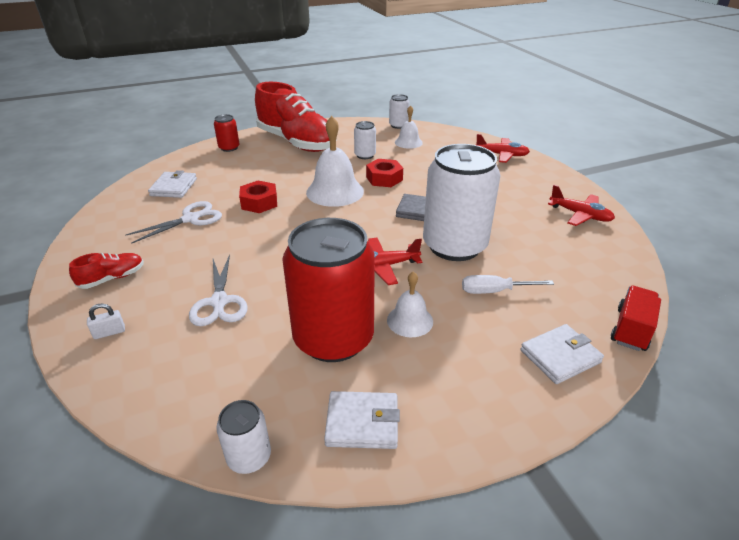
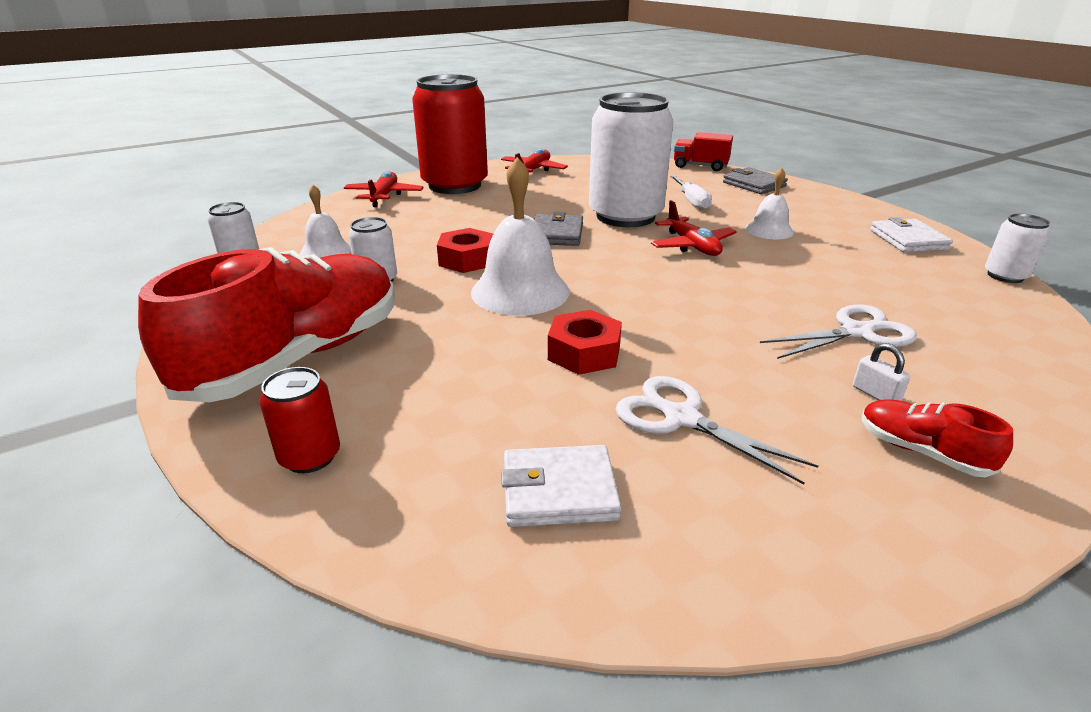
camera: 100 degrees left, 5 degrees down
(109, 332) = (1011, 404): white padlock -> white padlock (875, 394)
(333, 338) = (832, 259): red can -> red can (455, 185)
(560, 356) = (754, 184): white wallet -> grey wallet

